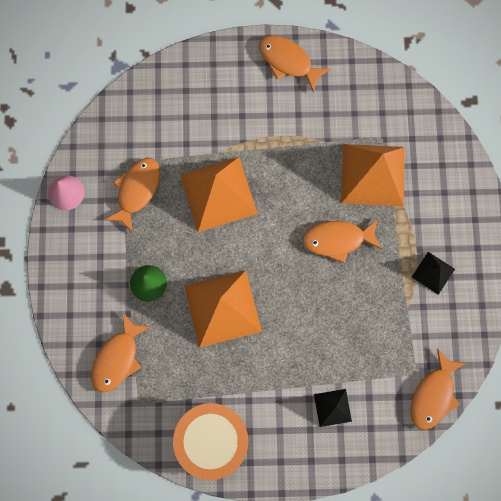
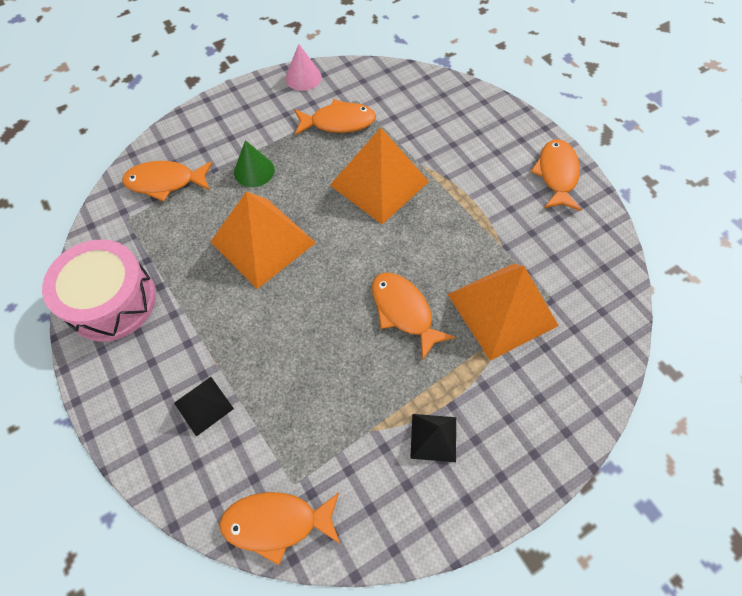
camera: 60 degrees right, 15 degrees down
(212, 441) = (112, 301): orange drum -> pink drum

